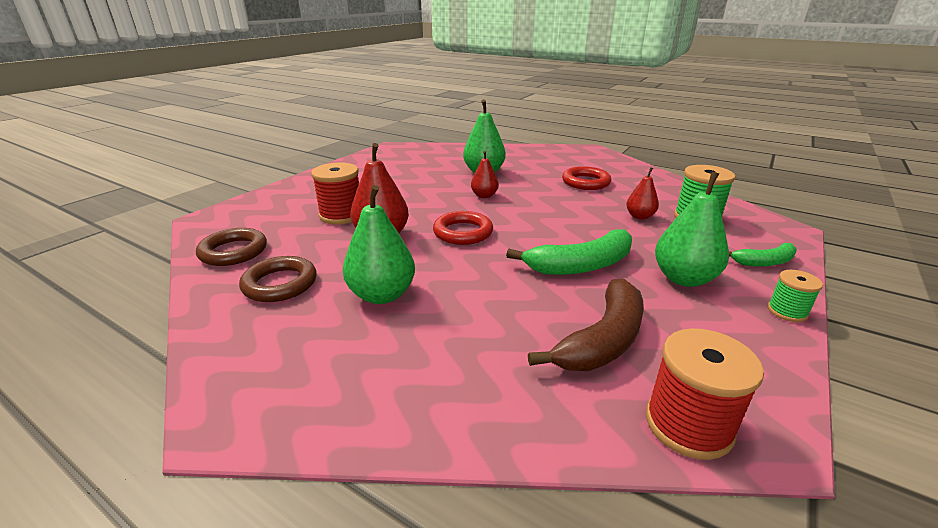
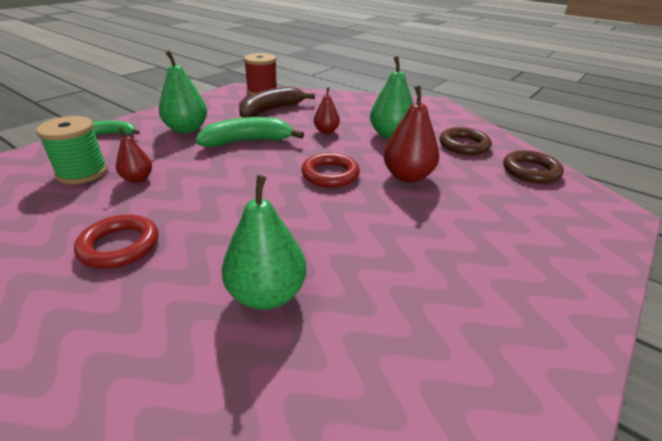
camera: 175 degrees left, 5 degrees up
(341, 215) = (465, 206): red spool -> none
(484, 196) = (290, 226): red pear -> red pear (326, 131)
(787, 311) = (156, 113): green spool -> none

